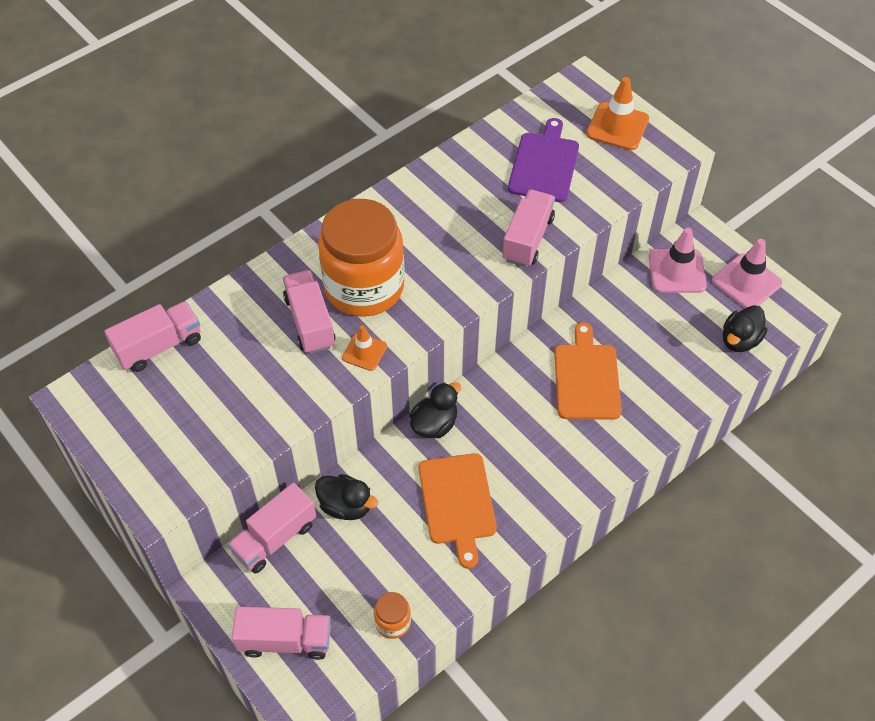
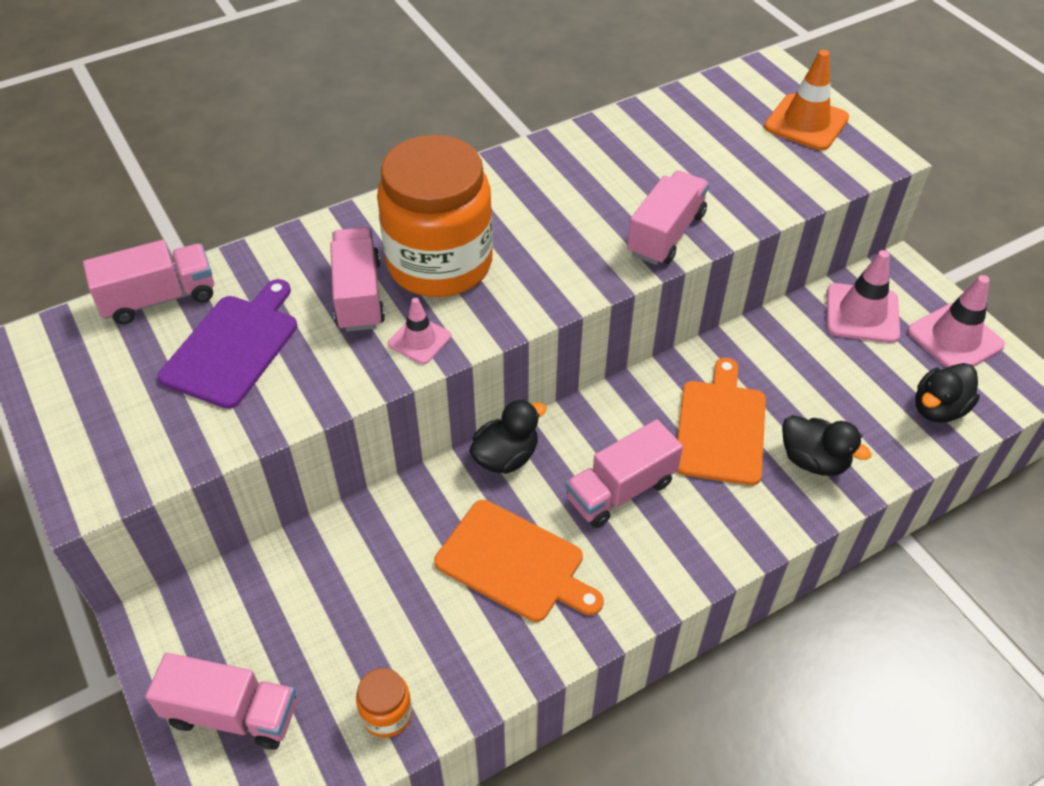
camera: 10 degrees right, 5 degrees down
(274, 538) = (258, 571): pink truck -> pink truck (620, 490)
(346, 506) = (363, 544): black duck -> black duck (813, 460)
(364, 352) = (419, 340): orange traffic cone -> pink traffic cone
(457, 502) = (514, 563): orange cutting board -> orange cutting board turned 60 degrees counterclockwise
(544, 164) = (704, 153): purple cutting board -> purple cutting board (233, 347)

